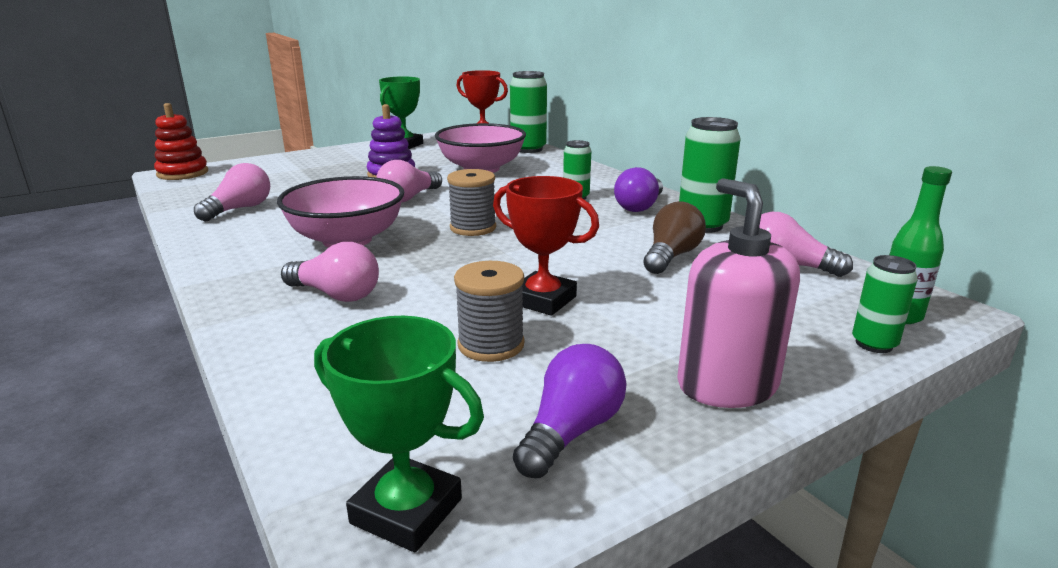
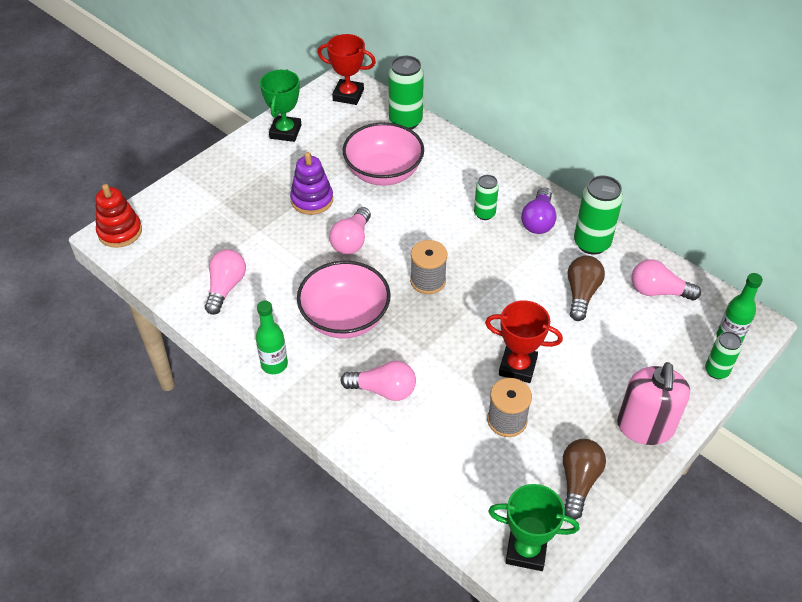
camera: 15 degrees left, 25 degrees up
(224, 260) = (274, 364): none -> green bottle
(571, 431) = (578, 482): purple light bulb -> brown light bulb
(727, 385) = (645, 427): pink soap dispenser -> pink soap dispenser turned 135 degrees counterclockwise

